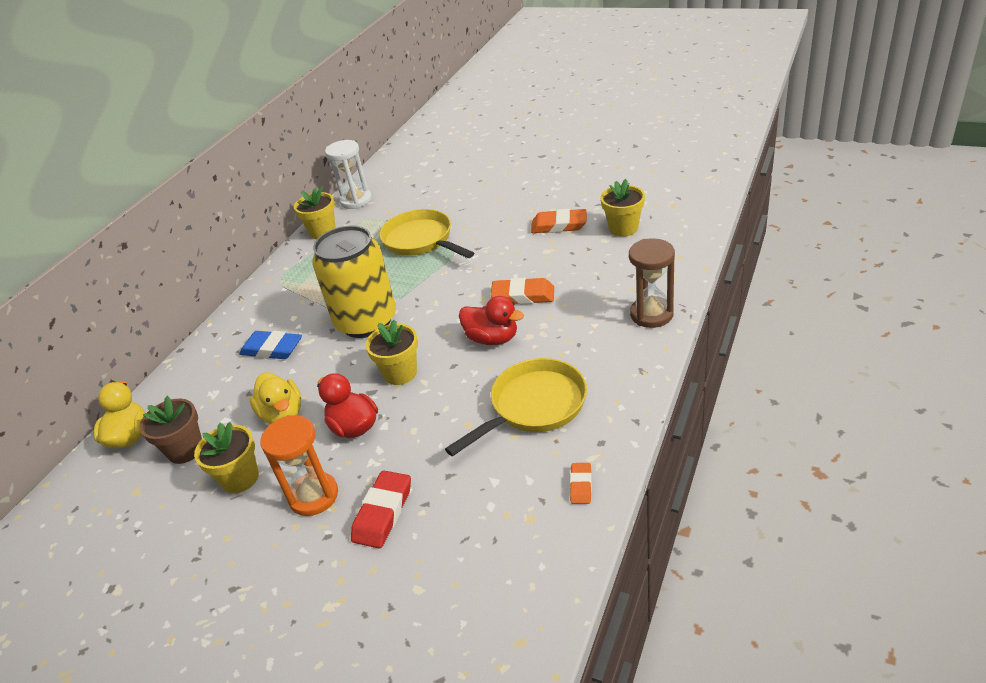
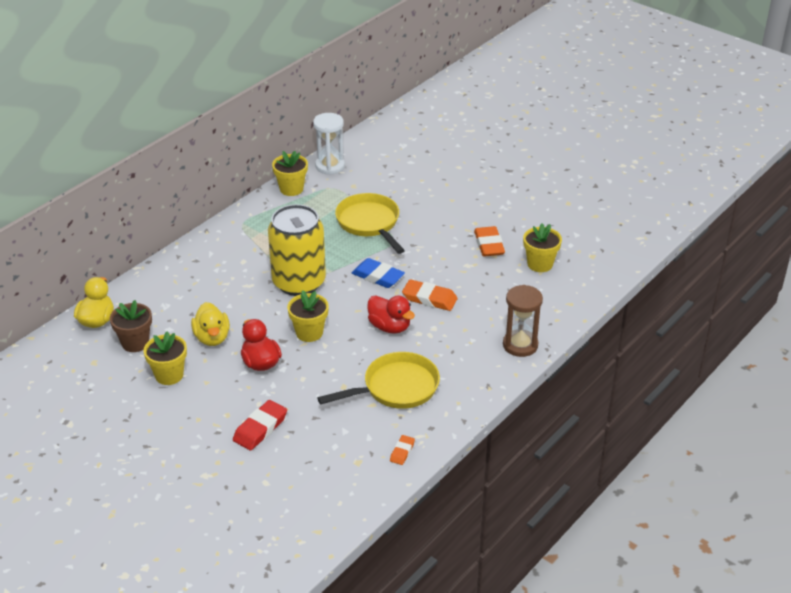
camera: 10 degrees right, 0 degrees up
(272, 349) = (219, 283): blue eraser -> blue eraser (378, 276)
(313, 496) = (216, 403): orange hourglass -> none
(559, 225) = (489, 245): orange eraser -> orange eraser turned 60 degrees clockwise

